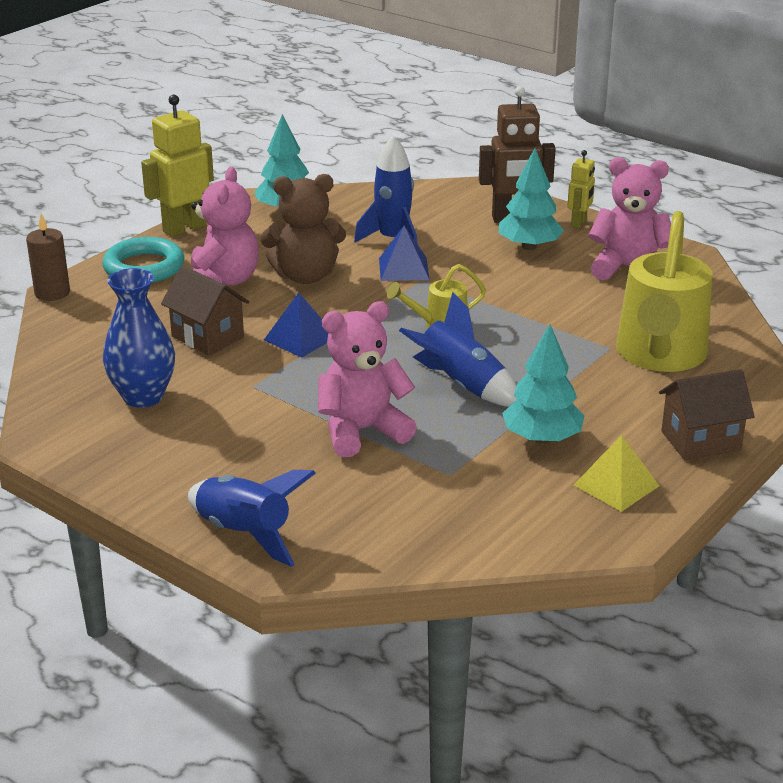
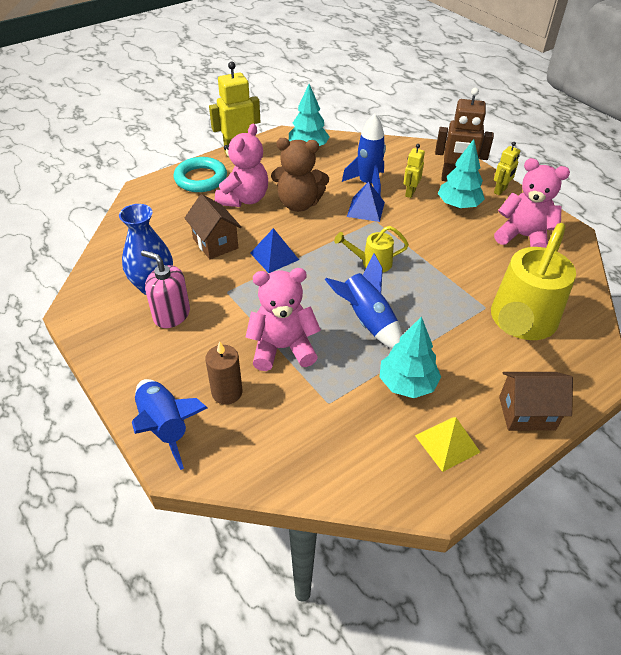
camera: 15 degrees right, 15 degrees up
(52, 293) = (136, 189): brown candle -> brown candle (227, 392)
(188, 422) = (171, 315): none -> pink soap dispenser
(457, 242) = (410, 193): none -> yellow robot

